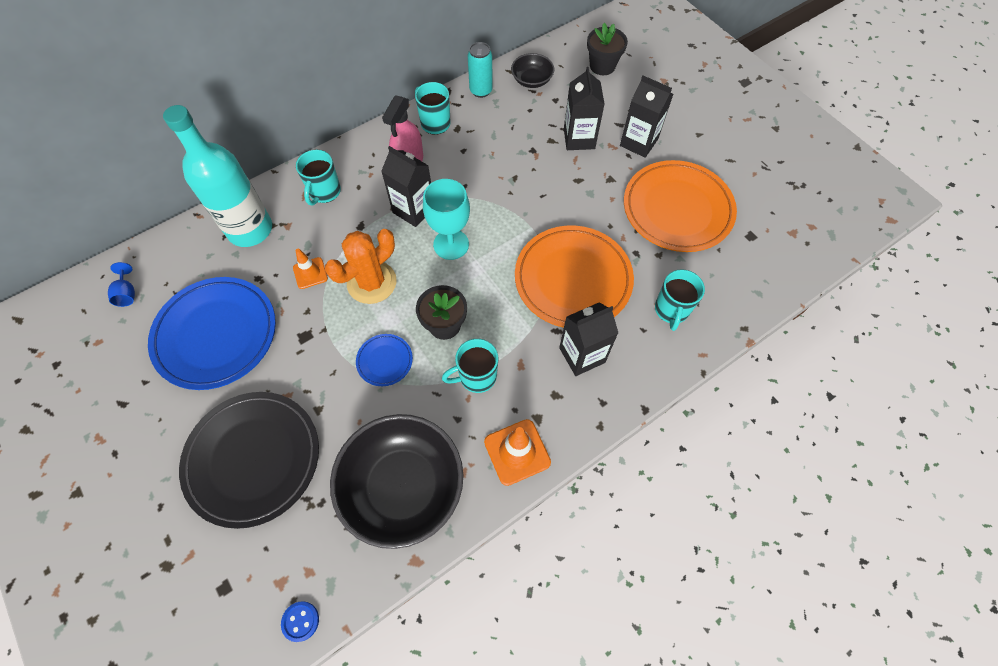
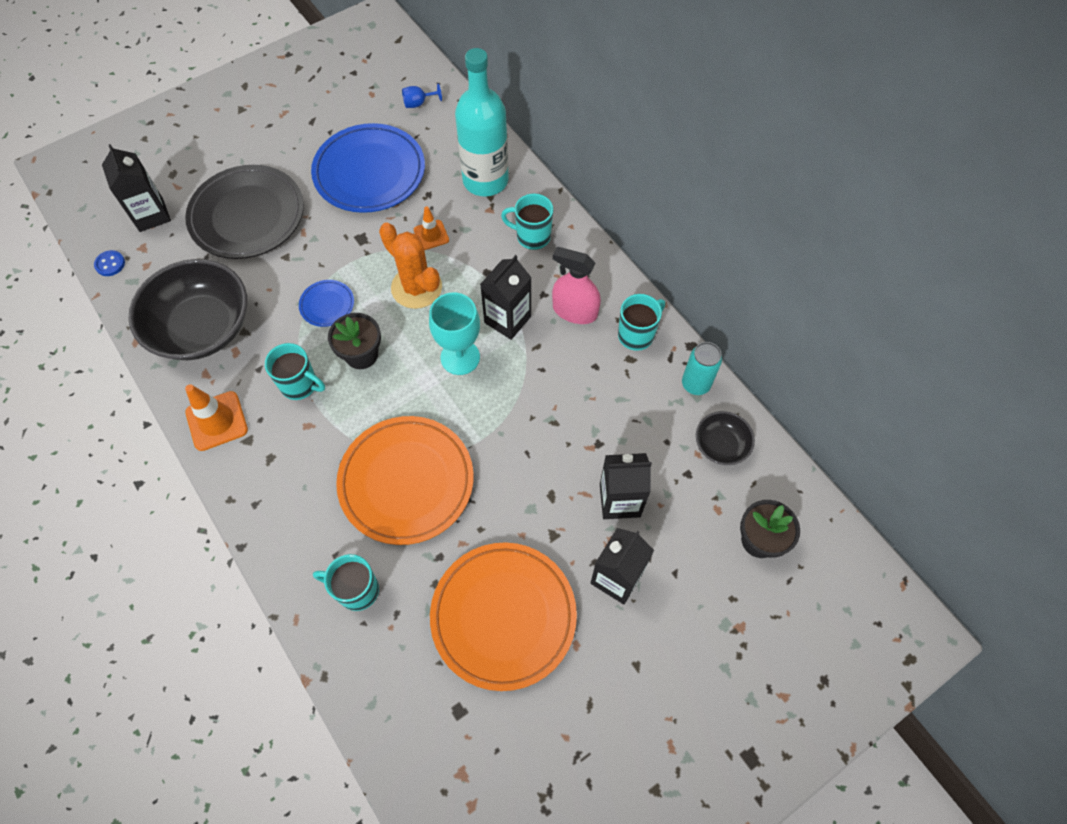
camera: 90 degrees right, 0 degrees up
(476, 376) = (300, 385): turquoise mug -> turquoise mug turned 135 degrees clockwise
(582, 355) = (311, 486): black carton -> black carton (151, 215)

